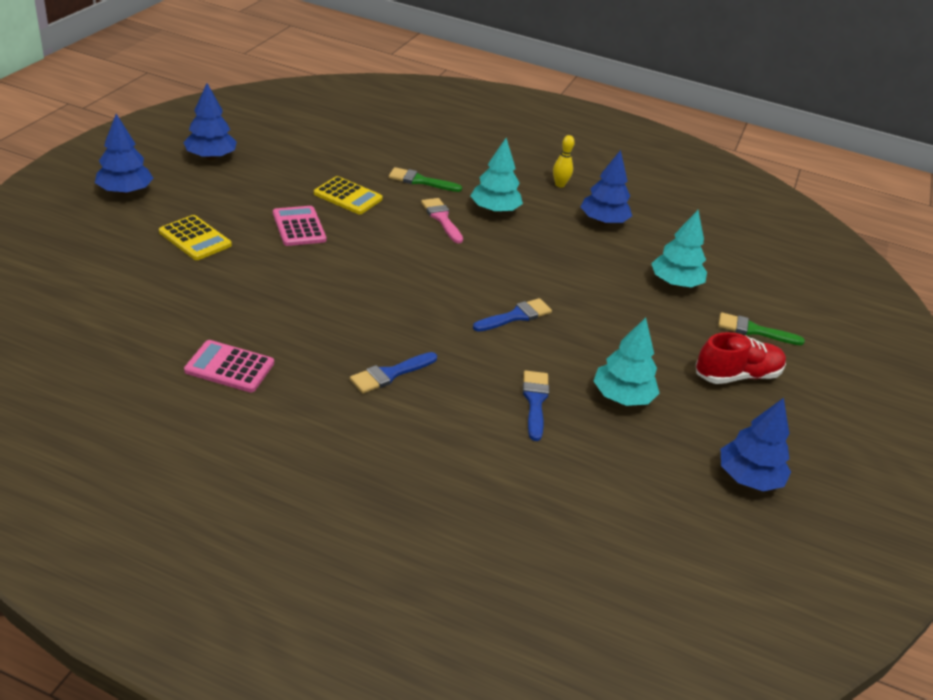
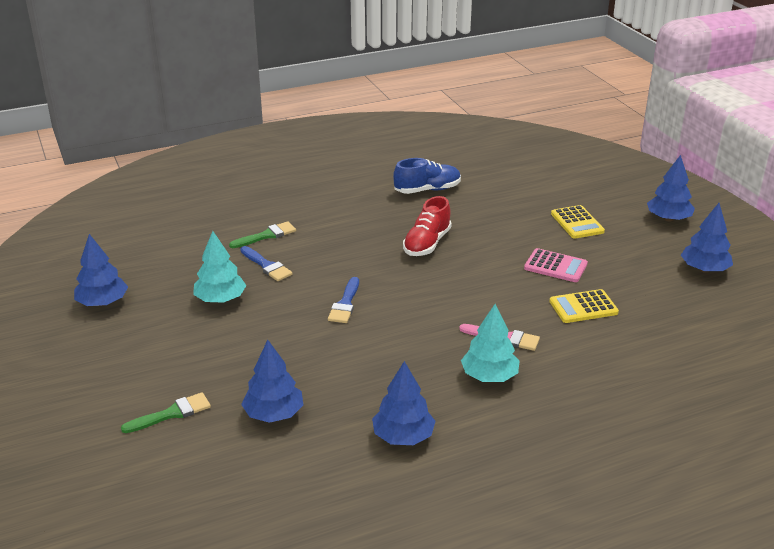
camera: 140 degrees right, 5 degrees down
(195, 239) = (577, 223): yellow calculator -> yellow calculator turned 105 degrees counterclockwise
(229, 367) = (427, 190): pink calculator -> blue shoe
(390, 374) = (357, 231): blue brush -> none
(420, 181) = (579, 359): green brush -> green brush (266, 235)
(560, 184) = (495, 452): yellow bowling pin -> none
(675, 283) = (273, 414): turquoise tree -> blue tree
(737, 375) = (157, 363): red shoe -> red shoe (427, 244)

